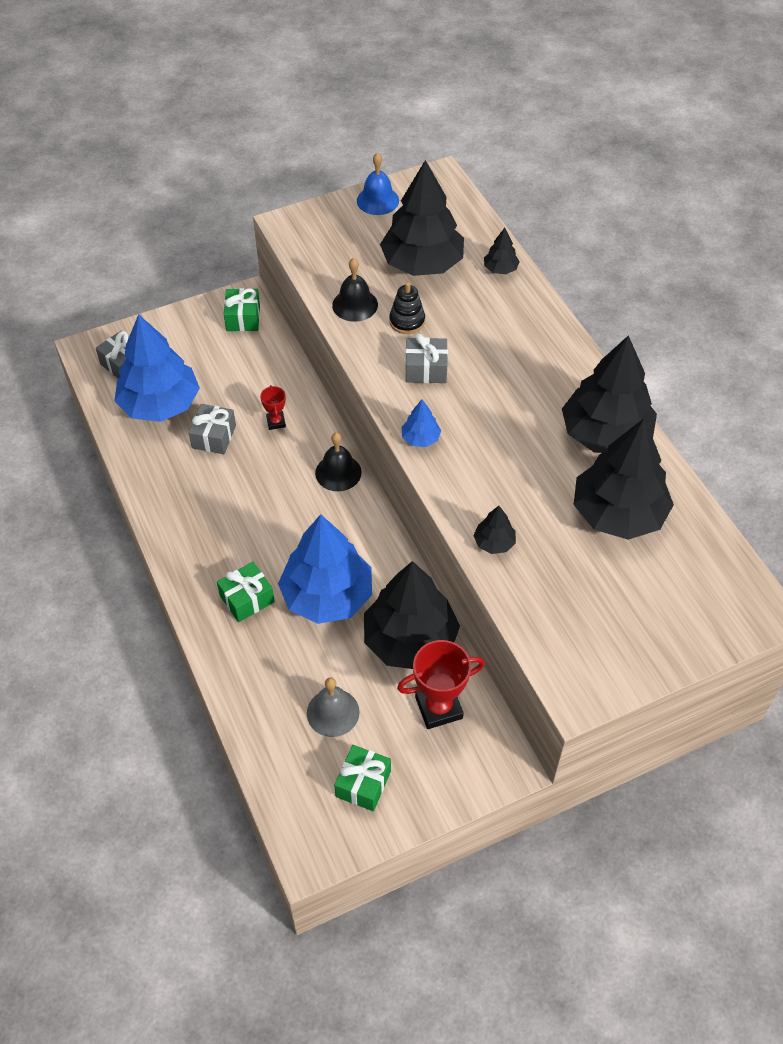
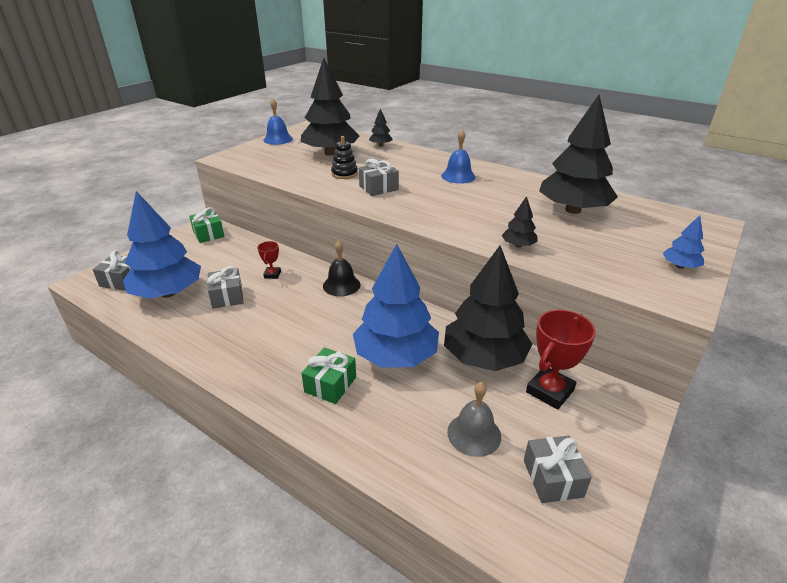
camera: 30 degrees left, 20 degrees down
(276, 422) = (272, 274): red trophy -> red trophy turned 45 degrees clockwise
(355, 305) = (302, 176): black bell -> none
(363, 783) = (552, 478): green gift -> grey gift
(420, 438) = (409, 215): blue tree -> blue tree (680, 266)
(542, 385) = (458, 176): none -> blue bell
(605, 434) = (519, 184): black tree -> none

